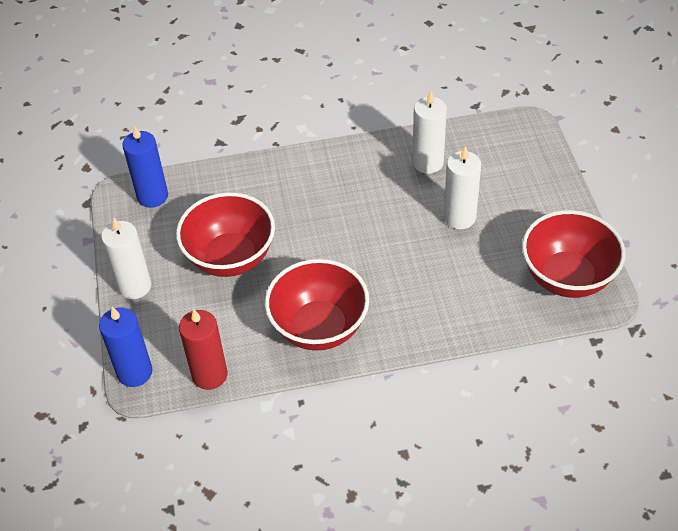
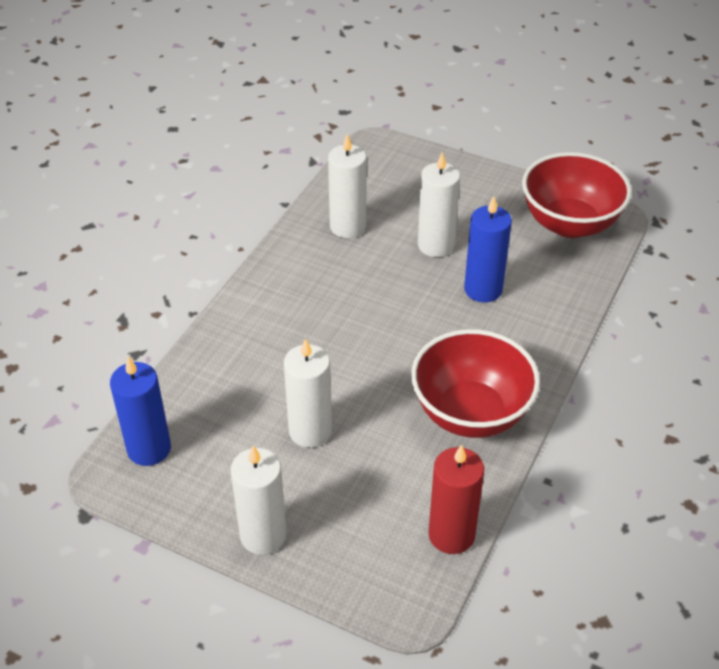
camera: 55 degrees left, 5 degrees down
(135, 372) = (387, 601): blue candle -> blue candle (483, 289)
(230, 257) = (310, 431): red bowl -> white candle

